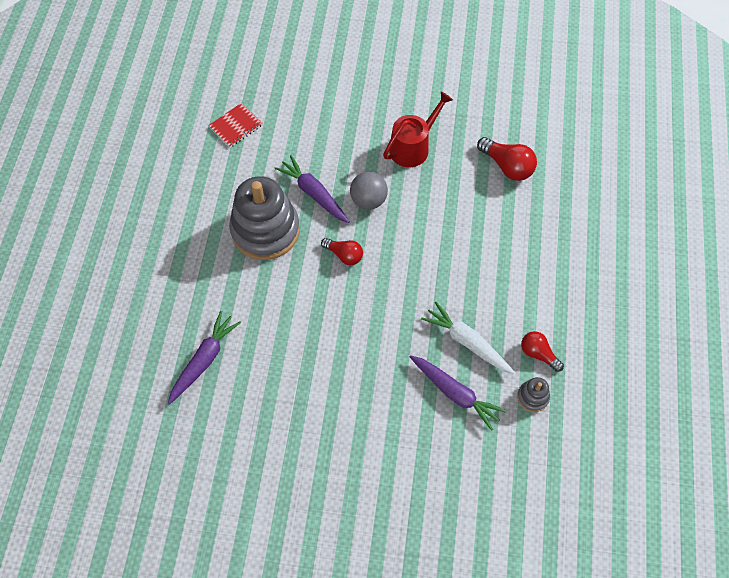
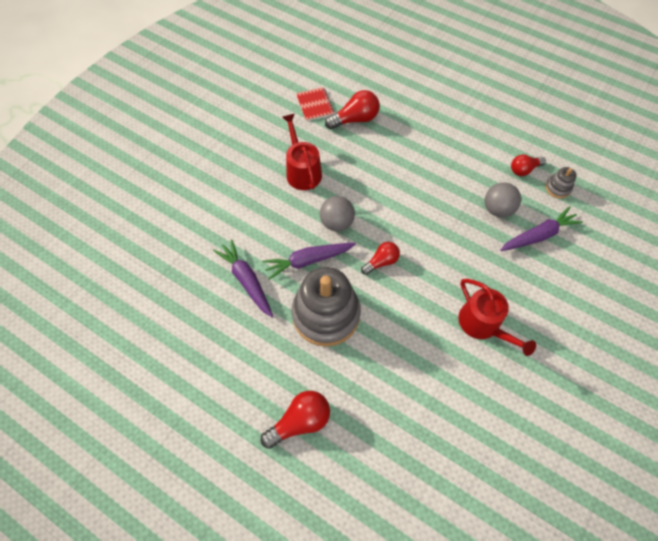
camera: 65 degrees left, 0 degrees up
(157, 251) = (300, 421): none -> red light bulb
(204, 360) = (438, 419): purple carrot -> purple carrot (246, 280)
(236, 126) = (198, 296): red notebook -> red notebook (315, 105)
(319, 369) = (483, 324): none -> red watering can
(467, 342) = (497, 209): white carrot -> grey ball

